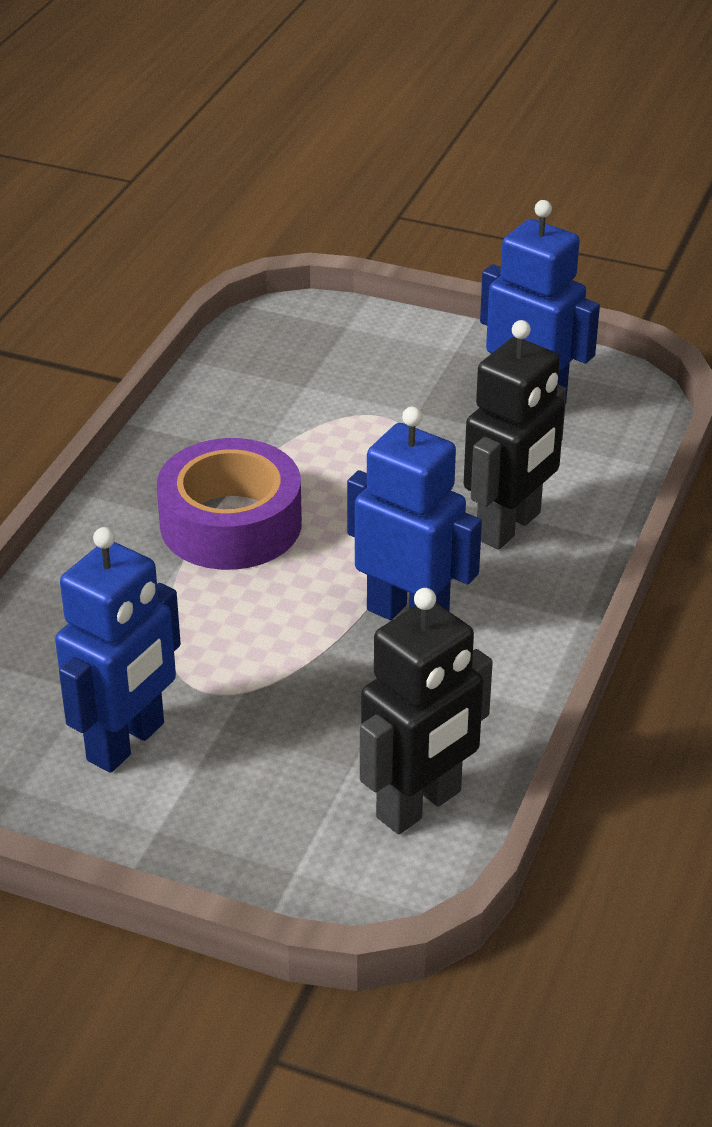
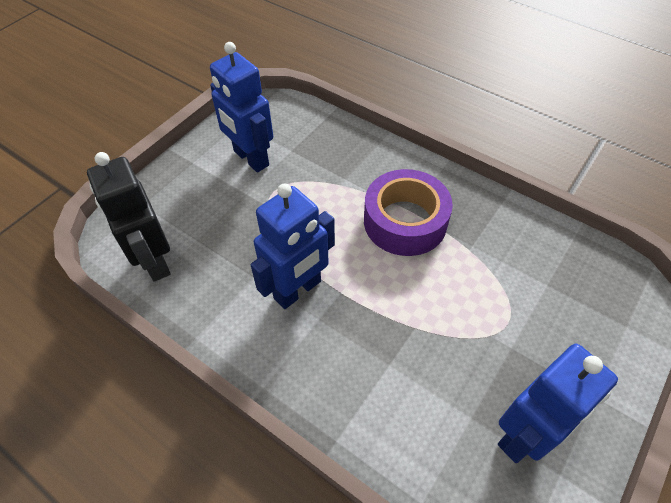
camera: 105 degrees right, 15 degrees up
(509, 526) = (367, 371): black robot -> none

